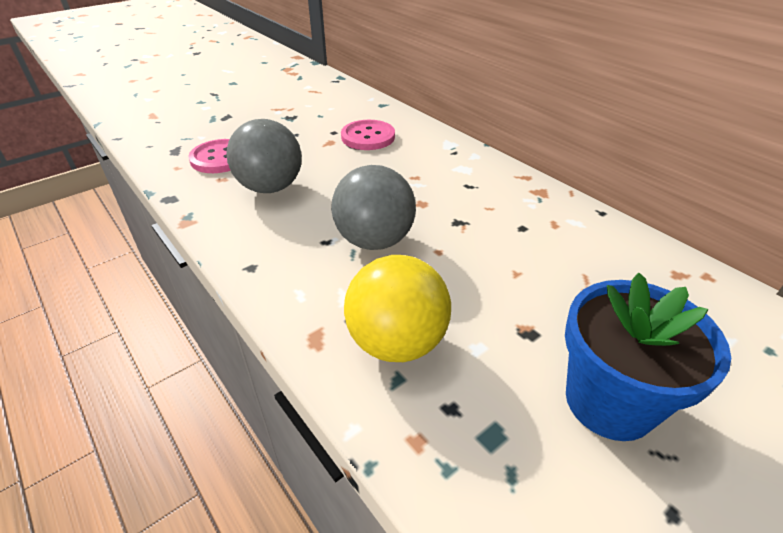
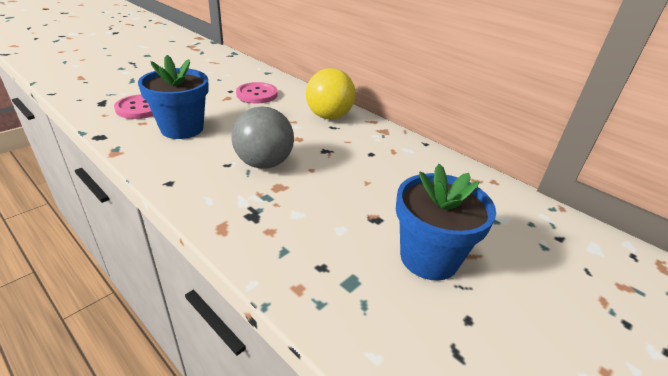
camera: 10 degrees left, 5 degrees down
(270, 187) = (182, 128): grey ball -> blue flower pot
(397, 342) = (282, 228): yellow ball -> yellow ball (329, 116)

